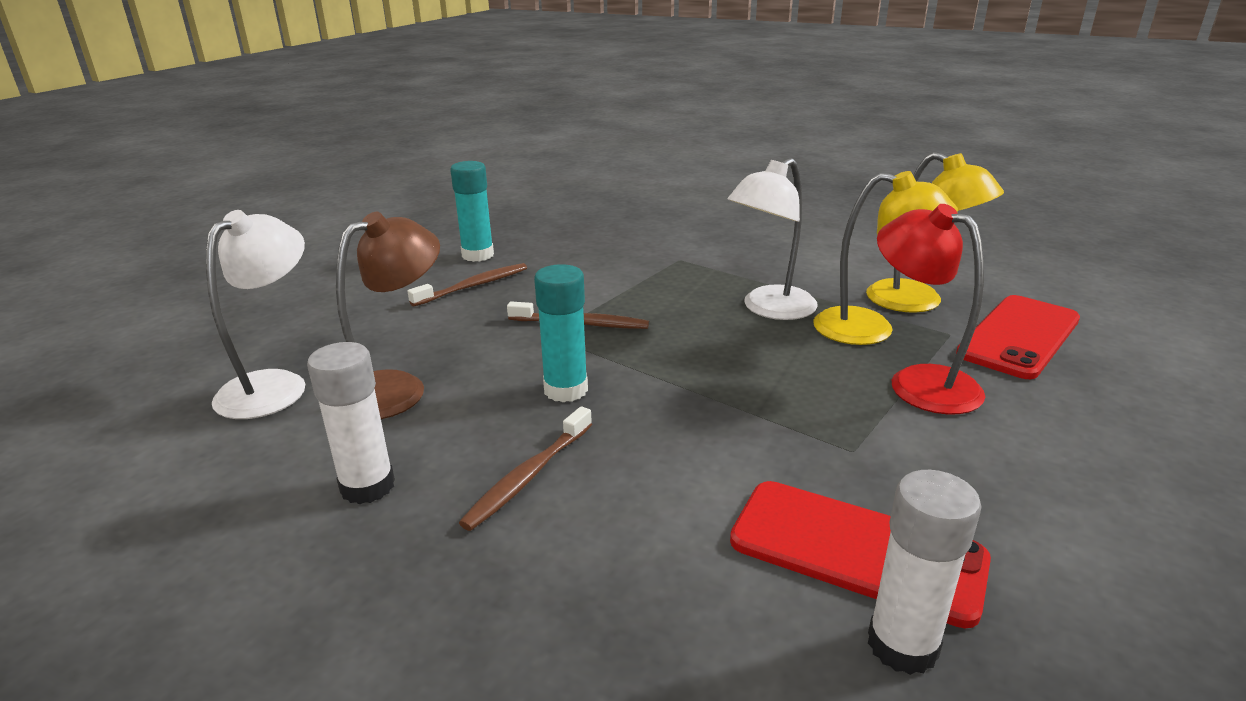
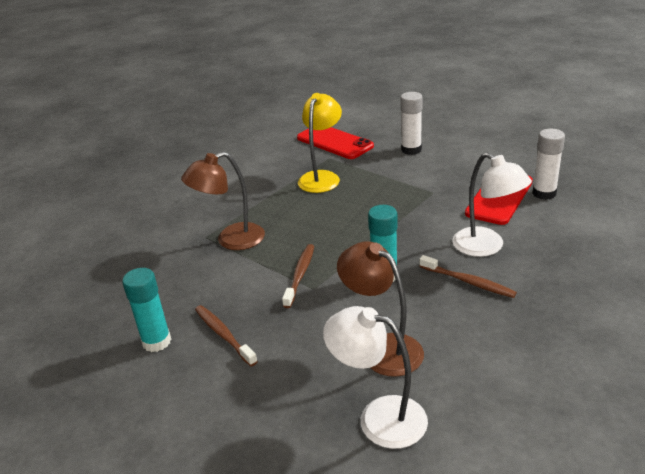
camera: 85 degrees left, 5 degrees up
(367, 486) = (488, 339): white glue stick -> white glue stick (411, 150)
(670, 274) = (231, 240): none -> brown lamp
(769, 309) = (292, 205): white lamp -> white lamp (486, 247)
(918, 302) = (292, 161): yellow lamp -> none
(919, 382) = (376, 171): red lamp -> none

